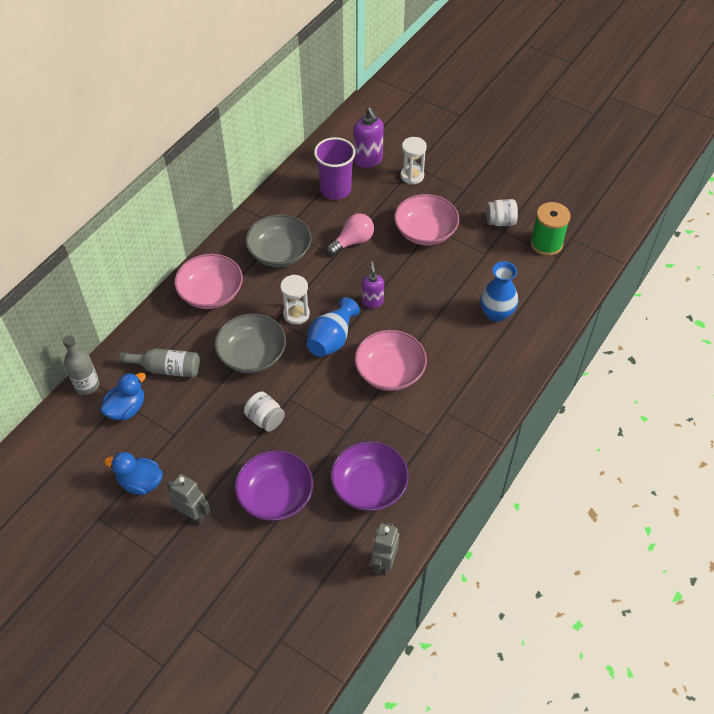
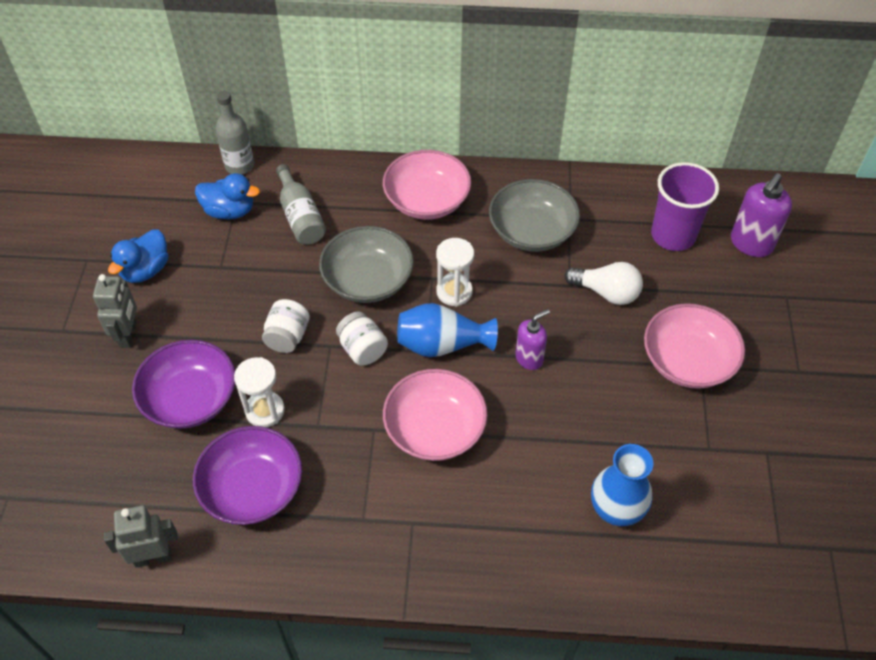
camera: 60 degrees right, 0 degrees up
(140, 482) = (145, 270): blue duck -> blue duck turned 135 degrees counterclockwise
(352, 241) = (606, 292): pink light bulb -> white light bulb
(412, 176) = (768, 302): white hourglass -> white hourglass (265, 411)
(500, 221) = (781, 441): white jar -> white jar (362, 349)
(546, 244) = (791, 519): green spool -> none

